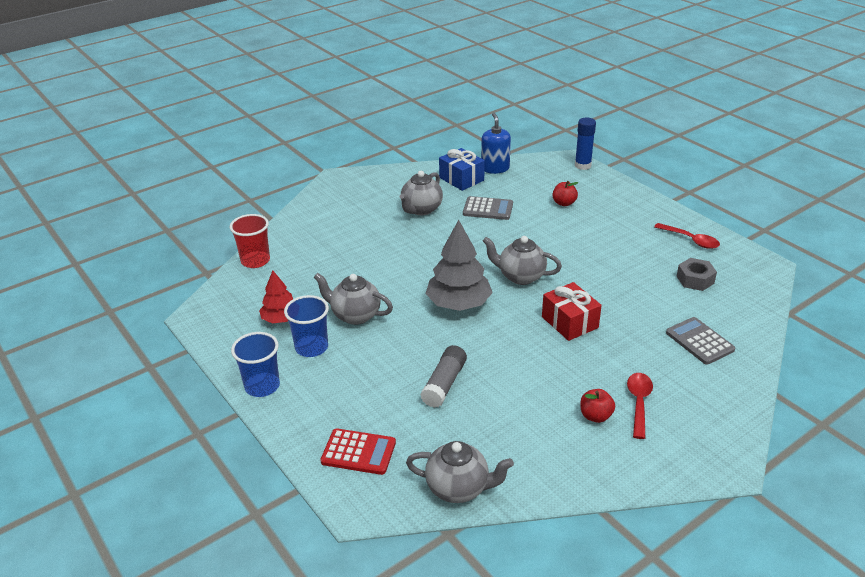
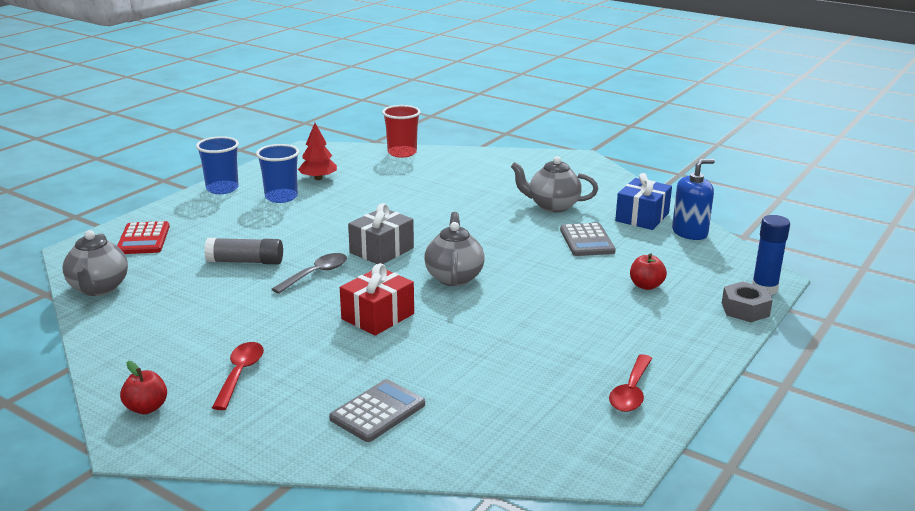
camera: 70 degrees right, 10 degrees down
(355, 315) = (338, 206): grey teapot -> none
(458, 304) = (381, 250): grey tree -> grey gift
(486, 344) = (316, 274): none -> grey spoon
(595, 416) = (211, 348): red apple -> red apple (146, 408)
(638, 403) = (240, 374): red spoon -> red spoon turned 75 degrees counterclockwise
(695, 279) = (525, 401): grey nut -> grey nut (745, 309)

